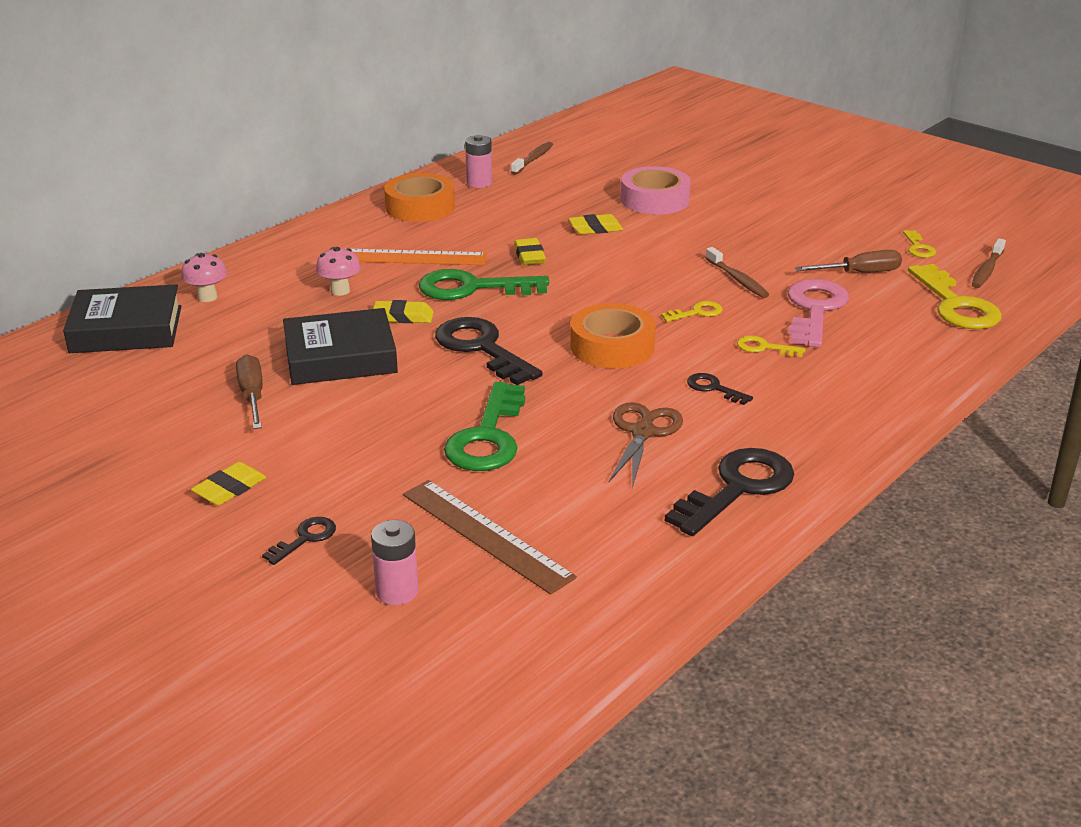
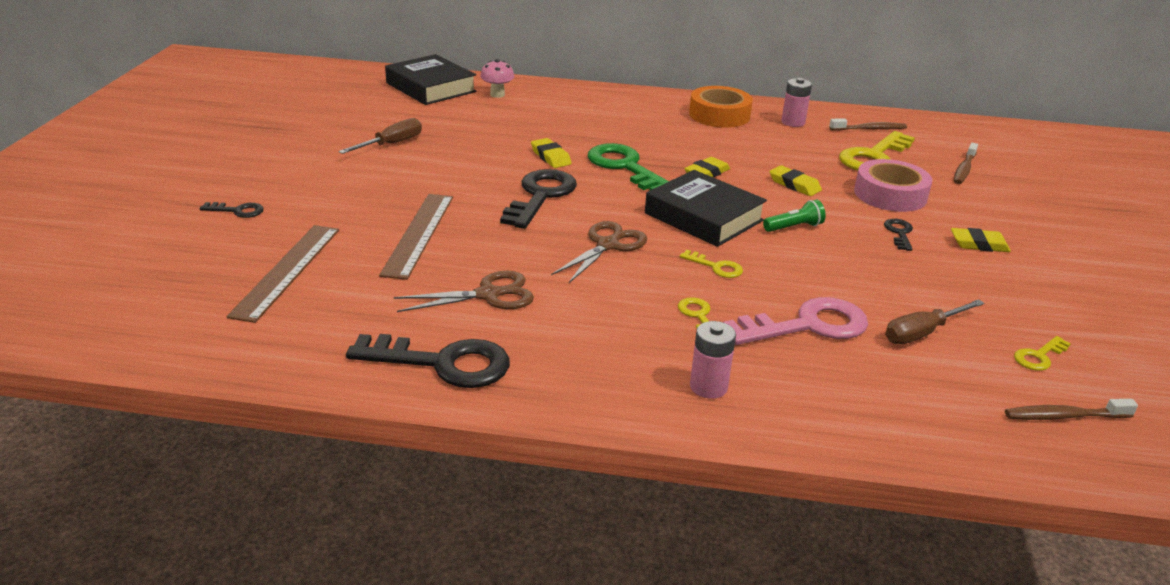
camera: 55 degrees right, 0 degrees up
(230, 489) = (277, 171): yellow eraser -> yellow eraser (979, 244)
(340, 291) = (559, 127): pink mushroom -> none
(340, 357) = (470, 154): black book -> black book (703, 217)
(397, 591) = (195, 259): pink battery -> pink battery (708, 387)
(407, 257) = (637, 133): orange ruler -> none
(488, 437) = (418, 234): green key -> brown ruler
(612, 346) = (608, 245): orange tape -> brown scissors
(666, 257) = (794, 227): none -> green flashlight
(713, 388) = (595, 309): black key -> black key (899, 233)
(738, 279) = (806, 271): brown toothbrush -> brown toothbrush (964, 169)
(860, 273) = (922, 333): brown screwdriver -> brown screwdriver turned 105 degrees clockwise
(956, 305) = (946, 412): yellow key -> yellow key (874, 157)

